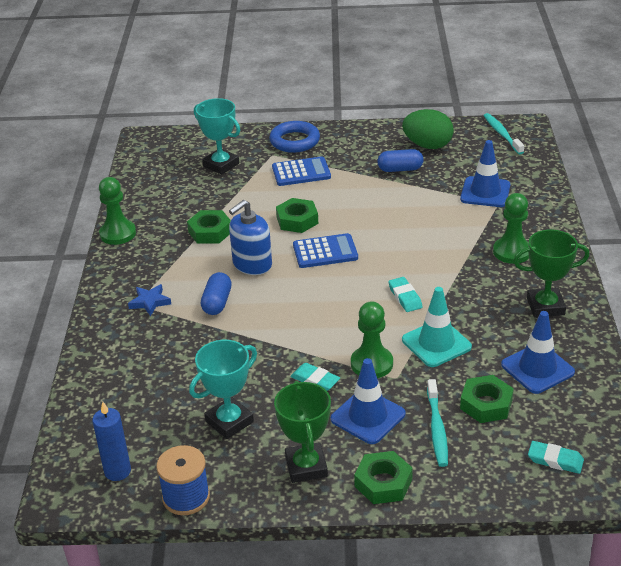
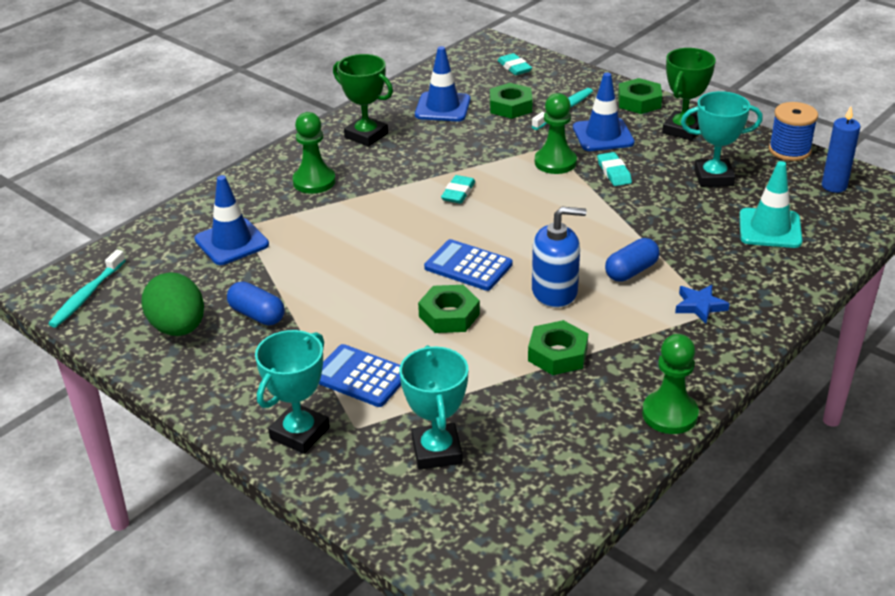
camera: 140 degrees left, 0 degrees up
(294, 141) = (300, 433): blue ring -> turquoise trophy
(436, 343) = (486, 152): turquoise traffic cone -> turquoise traffic cone (770, 229)

